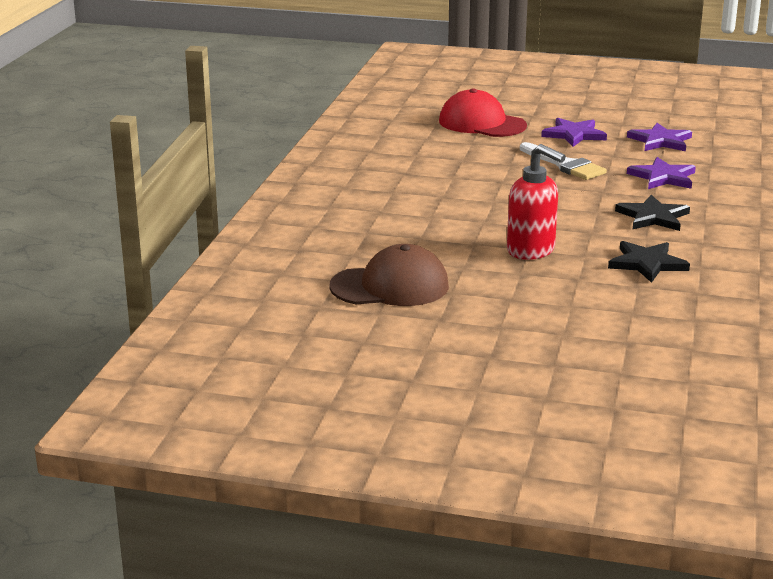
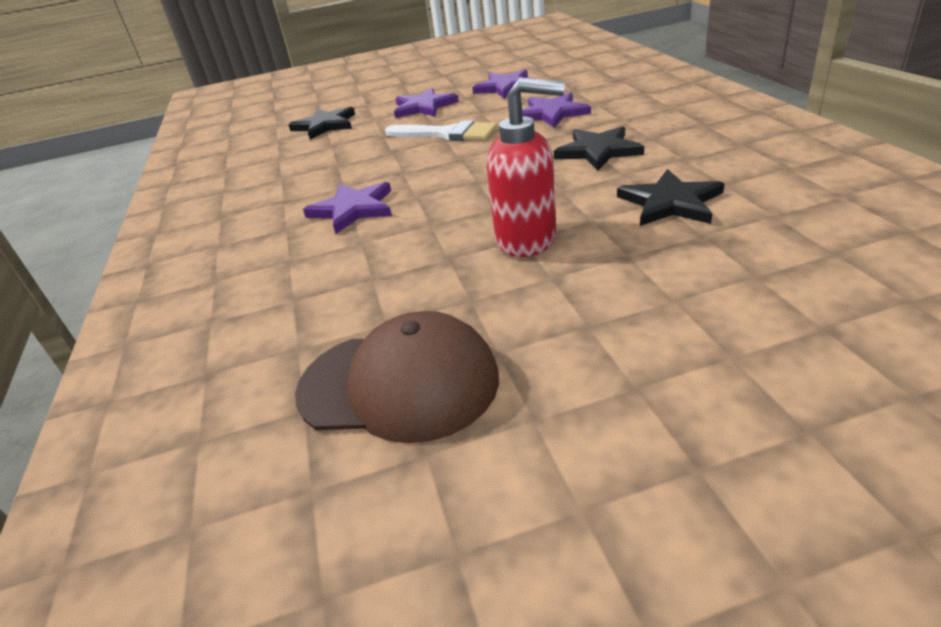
camera: 25 degrees left, 10 degrees up
(390, 286) = (399, 384): brown cap -> brown cap turned 45 degrees clockwise
(444, 195) = (353, 209): none -> purple star
(482, 123) = (325, 125): red cap -> black star

